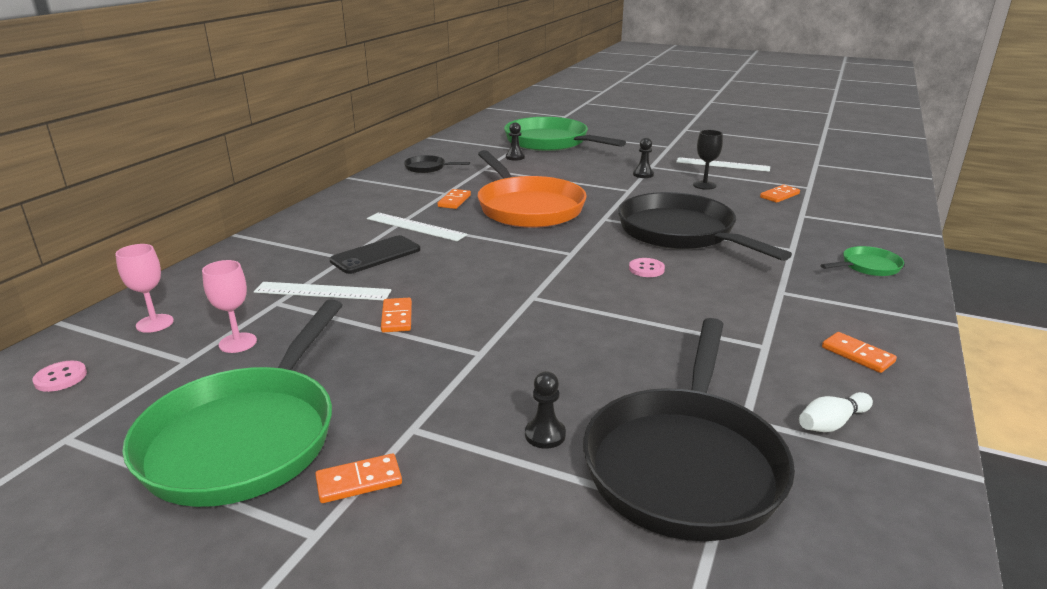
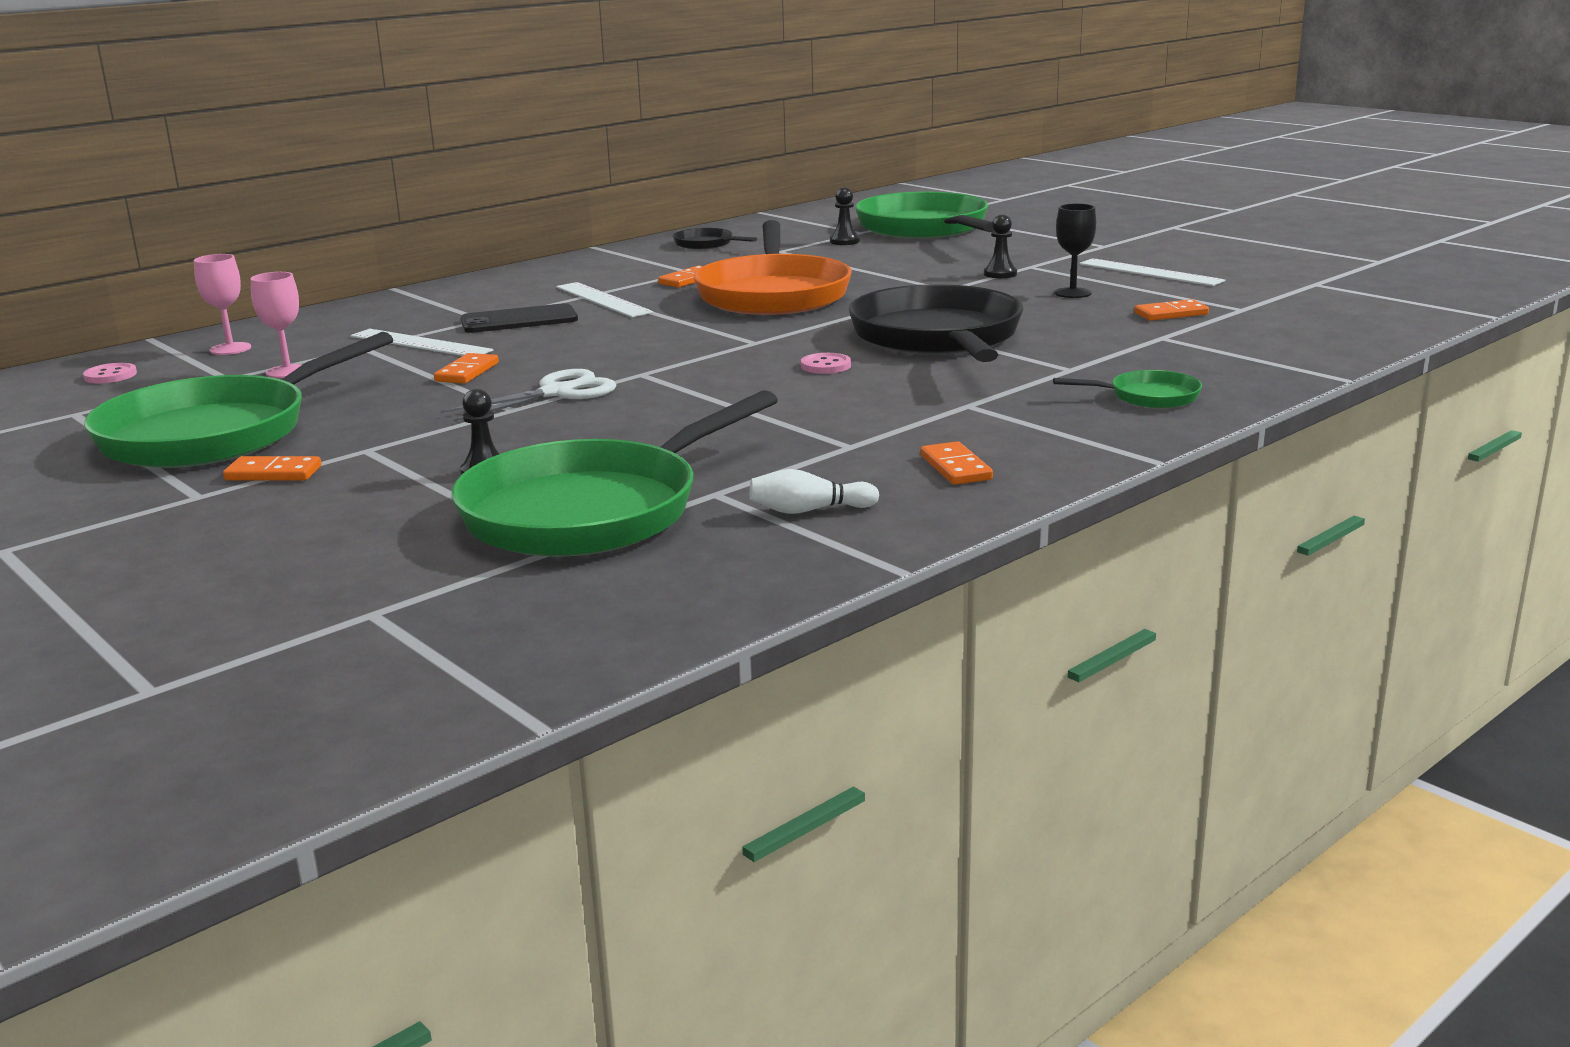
camera: 25 degrees right, 5 degrees down
(494, 328) = (557, 393): none -> white scissors
(685, 463) = (591, 511): black pan -> green pan

